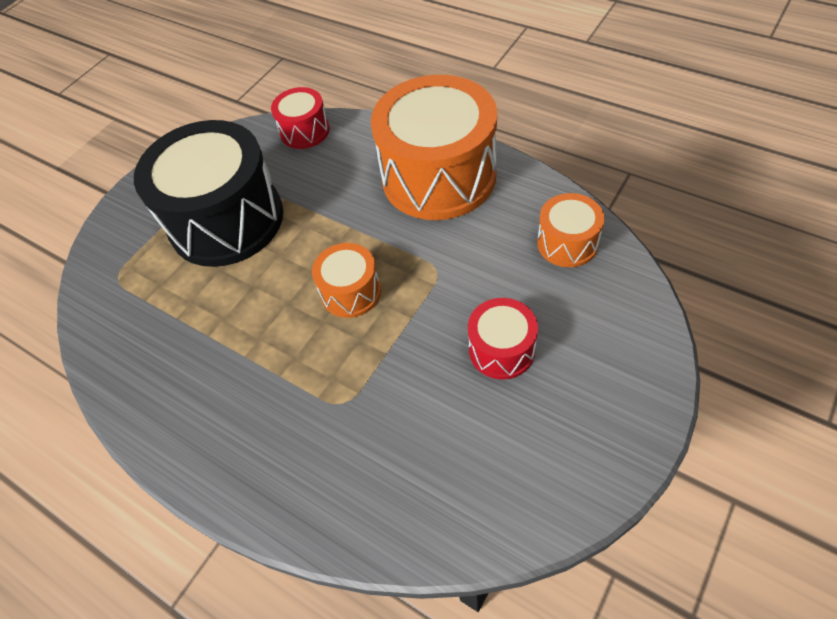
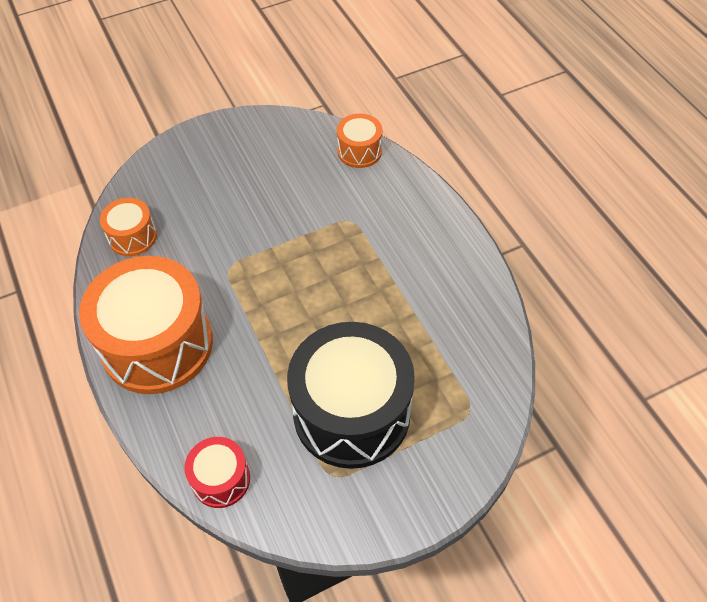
camera: 155 degrees left, 0 degrees up
(351, 292) = (296, 286): orange drum -> orange drum (359, 151)
(501, 349) = (237, 199): red drum -> none

